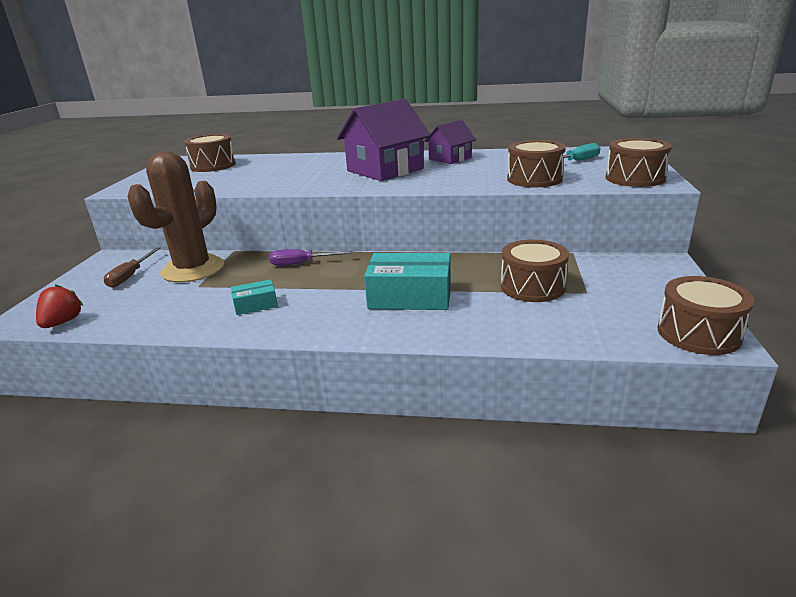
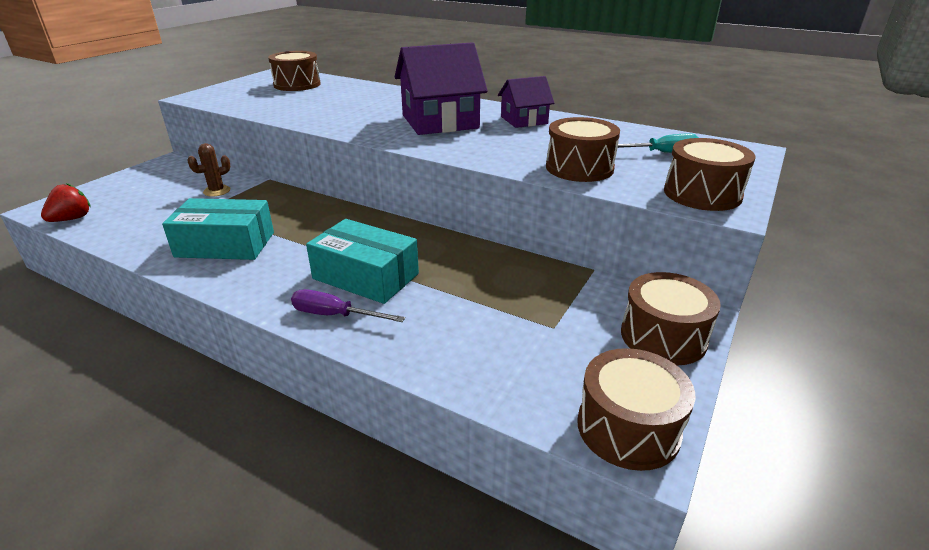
camera: 20 degrees right, 5 degrees up
(130, 276) = (164, 185): brown screwdriver -> none
(193, 269) = (217, 191): brown cactus -> brown cactus, size x0.42
(256, 305) = (225, 244): turquoise box -> turquoise box, size x1.94
(302, 263) = (310, 209): purple screwdriver -> purple screwdriver (335, 315)
(532, 287) = (500, 301): brown drum -> brown drum (663, 337)

